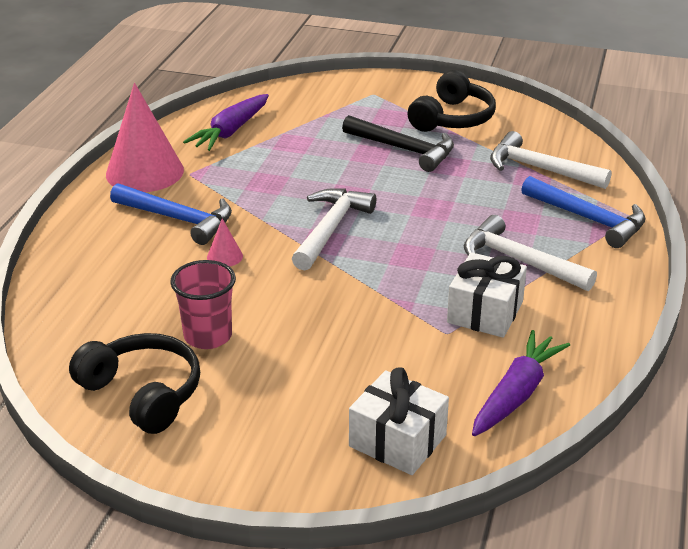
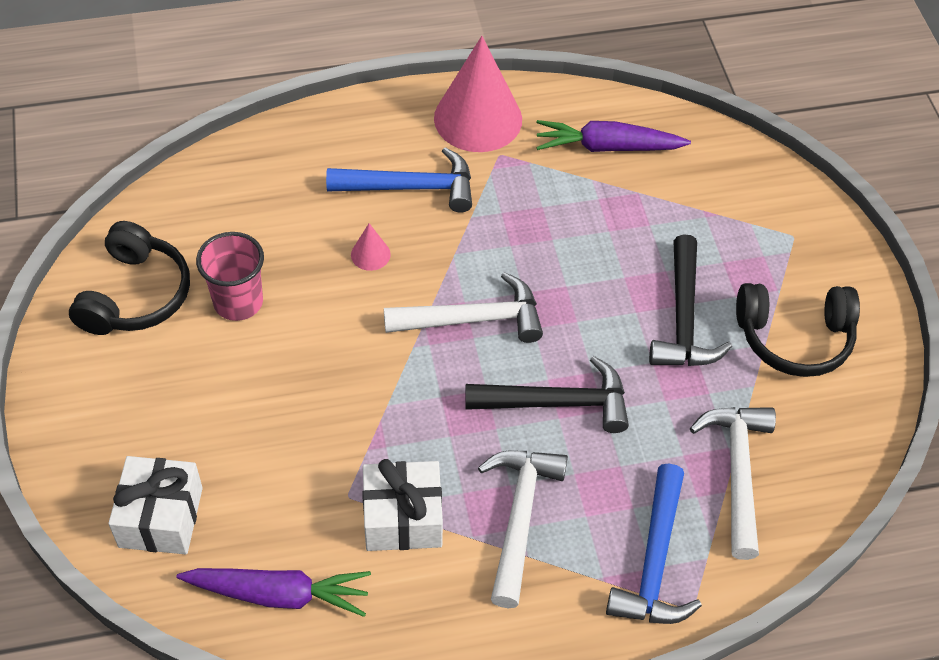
camera: 60 degrees right, 20 degrees up
(178, 219) = (411, 187): blue hammer -> blue hammer turned 90 degrees counterclockwise
(433, 217) = (557, 402): none -> black hammer

